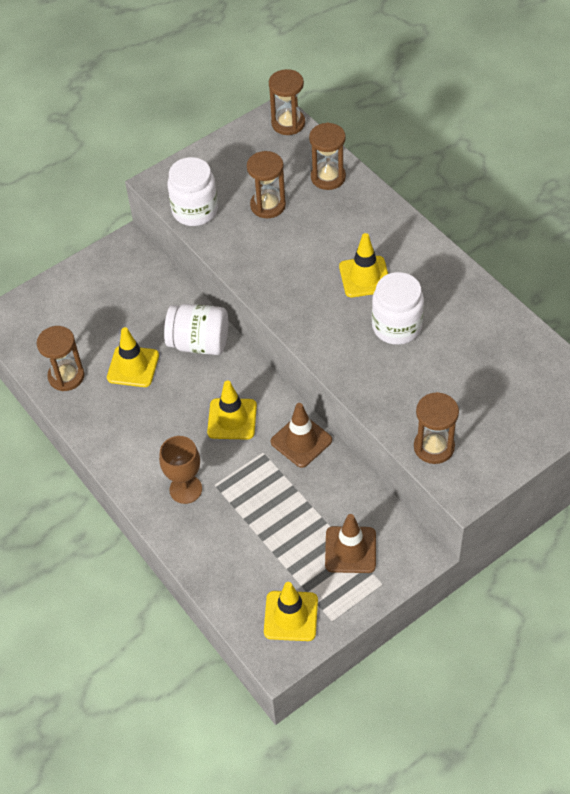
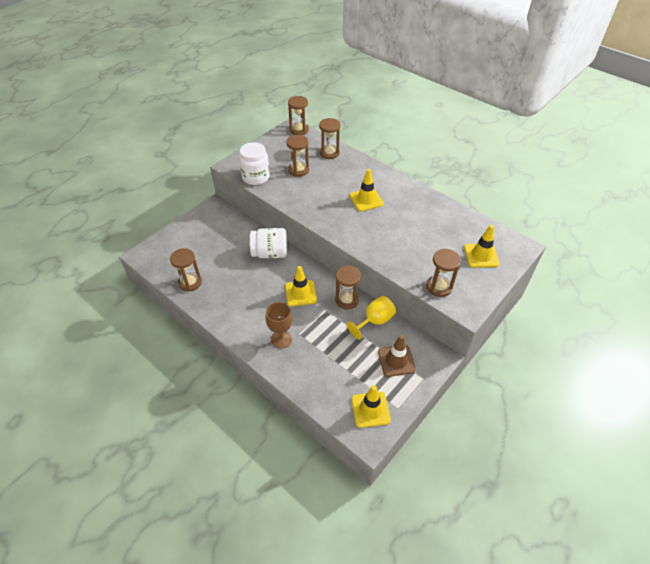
camera: 15 degrees left, 5 degrees down
(133, 366) = (232, 271): yellow traffic cone -> yellow traffic cone (481, 255)
(301, 441) = (347, 300): brown traffic cone -> brown hourglass
(335, 482) = (374, 321): none -> yellow goblet
(396, 326) = (393, 223): white jar -> none

